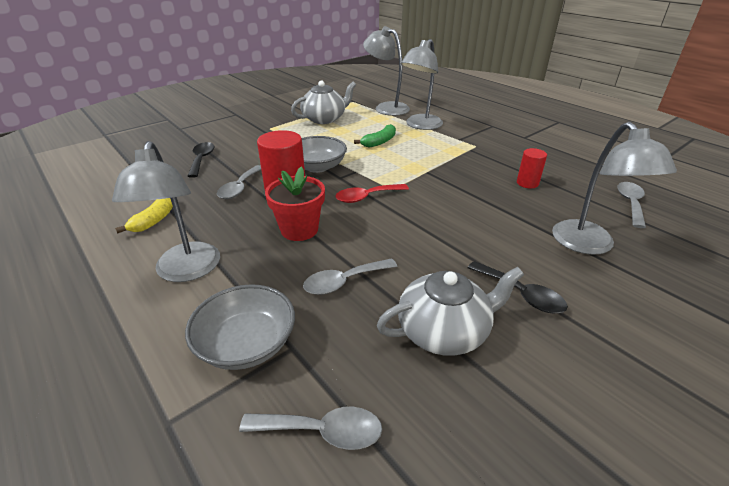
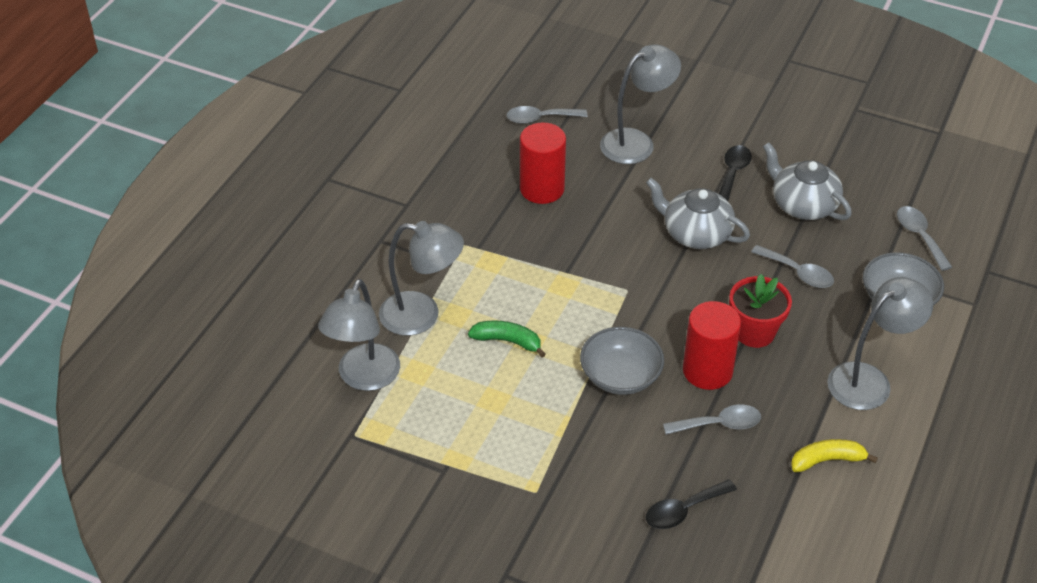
camera: 115 degrees left, 10 degrees up
(324, 119) = (458, 438): grey teapot -> grey teapot (696, 233)
(366, 197) = (659, 304): red spoon -> none
(527, 183) = (542, 189): red cylinder -> red cylinder, size x1.79

